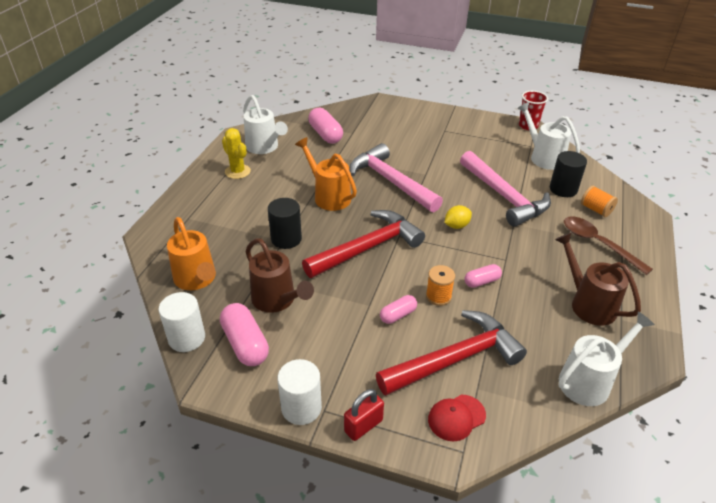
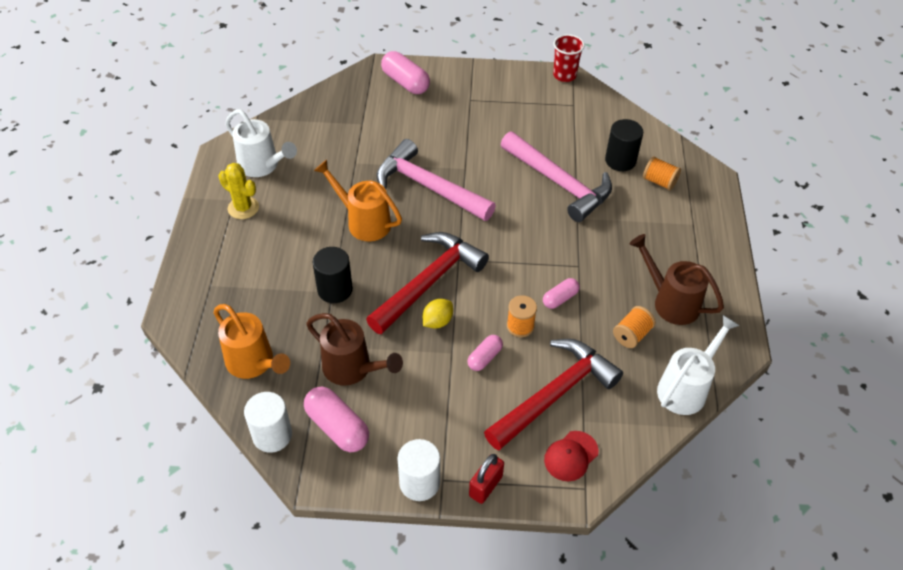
camera: 15 degrees left, 10 degrees up
(325, 134) = (330, 132): pink capsule -> pink capsule (405, 82)
(456, 226) = (517, 233): yellow lemon -> yellow lemon (437, 321)
(543, 157) = (590, 119): white watering can -> none
(543, 324) = (631, 335): none -> orange spool
(597, 243) = (668, 226): brown spoon -> none

